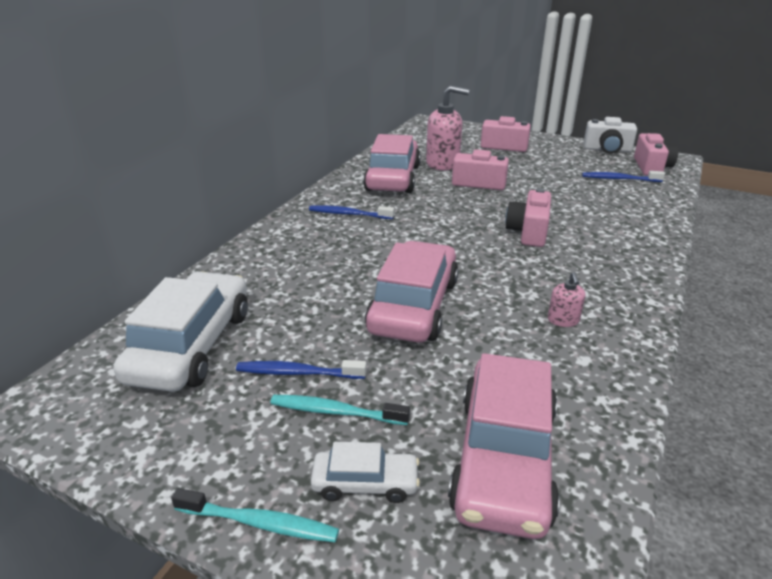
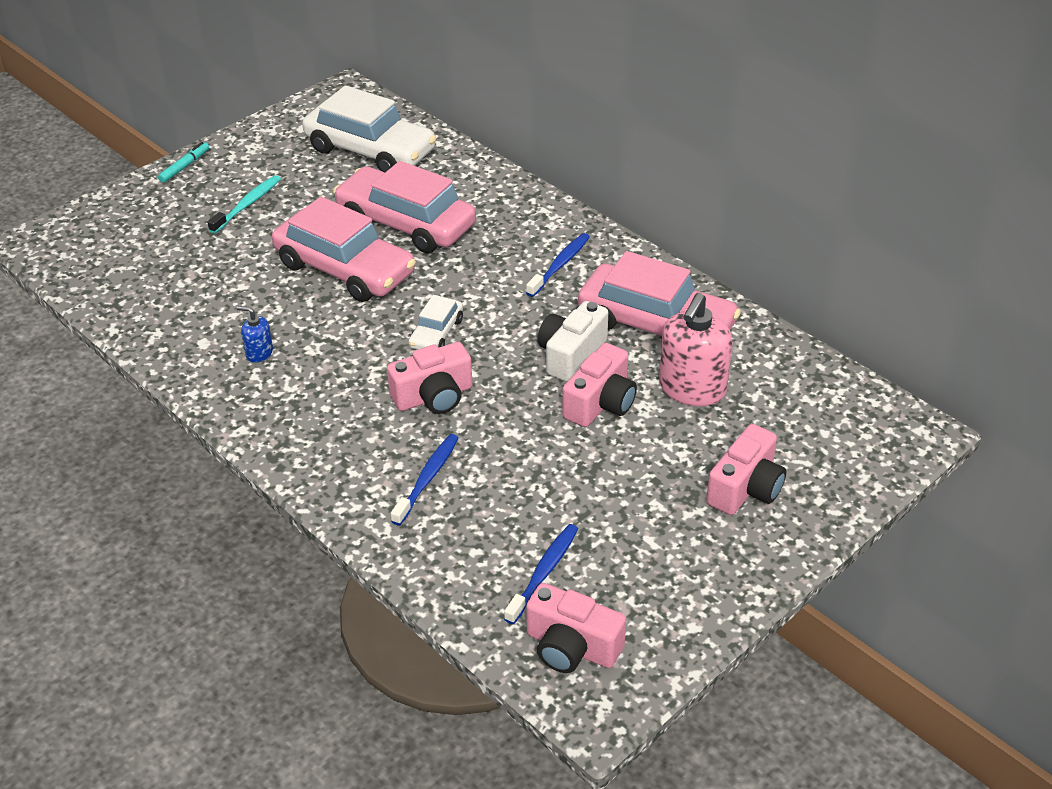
camera: 110 degrees right, 10 degrees up
(259, 523) = (184, 166): turquoise toothbrush -> turquoise marker
(298, 373) = (300, 194): blue toothbrush -> blue toothbrush (427, 478)
(365, 483) = (179, 206): white car -> white car (436, 333)
(504, 458) = (149, 265): pink car -> pink car (406, 223)
(528, 232) = (434, 397): pink camera -> pink camera turned 120 degrees clockwise
(563, 320) = (259, 353): pink soap dispenser -> blue soap dispenser
(607, 149) = (680, 630): white camera -> white camera (571, 355)

